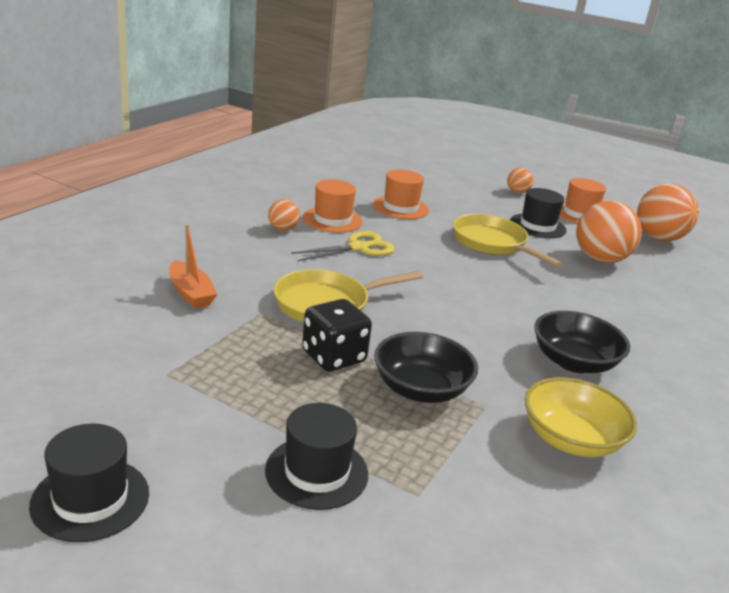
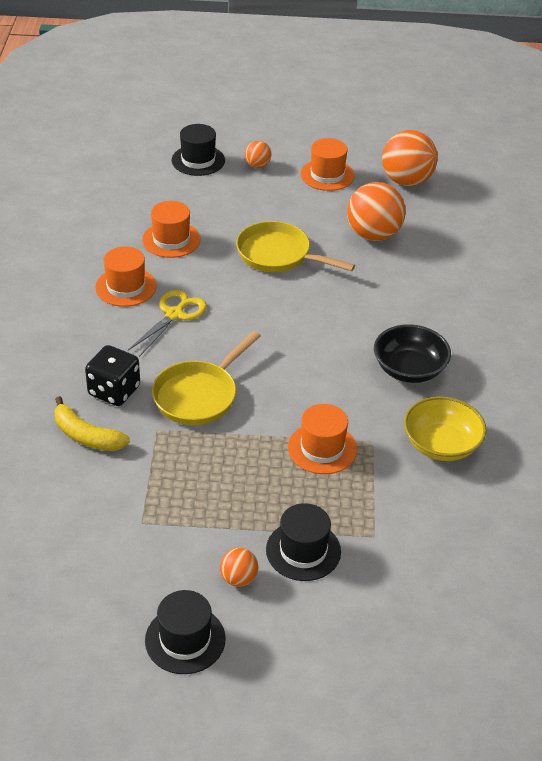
camera: 25 degrees left, 15 degrees up
(191, 293) = (86, 436): orange boat -> yellow banana
(283, 229) = (94, 320): orange ball -> orange ball (238, 578)
(333, 357) = (243, 448): black dice -> black dice (114, 391)
(421, 389) = (322, 448): black bowl -> orange hat
(537, 226) = (301, 211): black hat -> black hat (198, 160)

